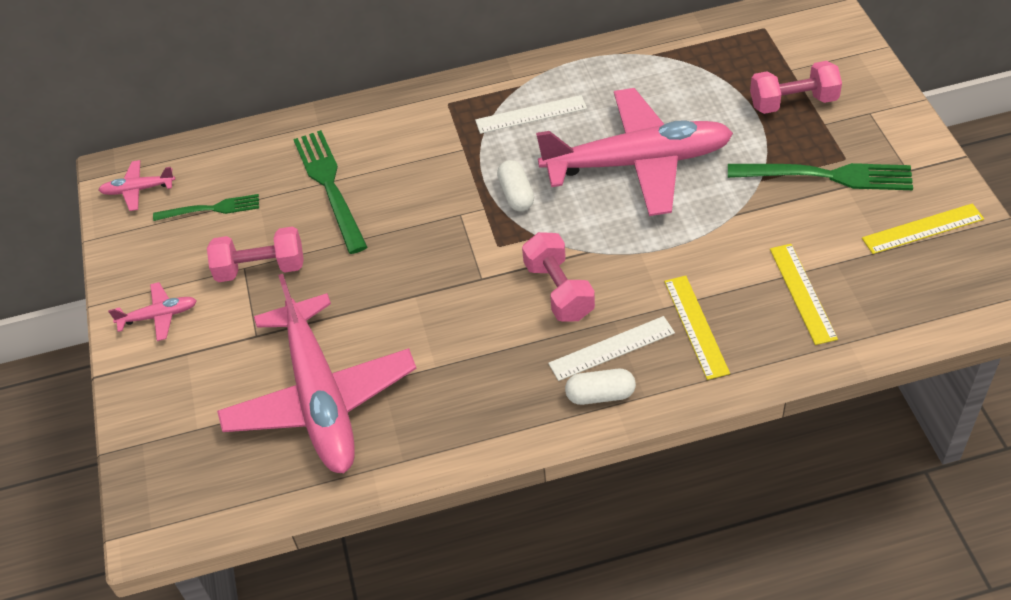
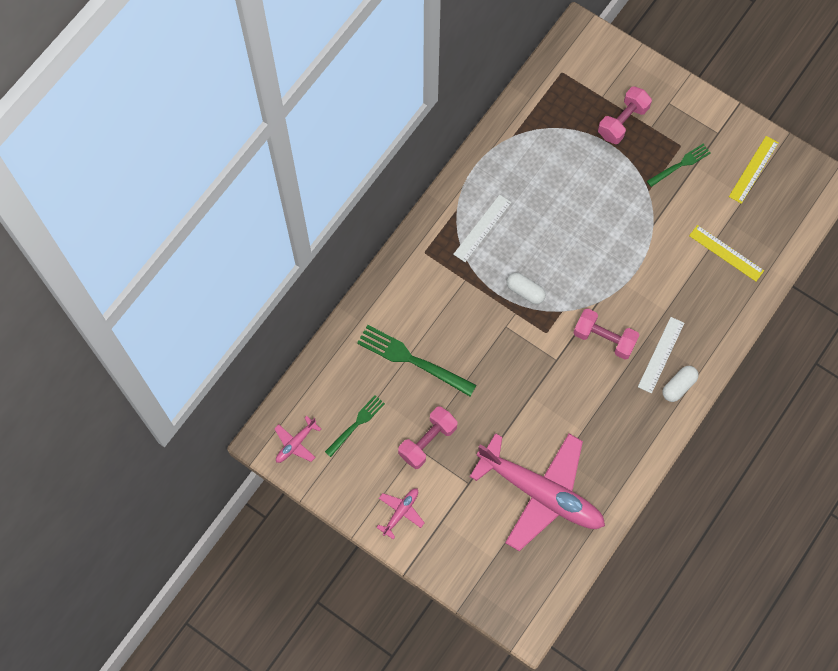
camera: 45 degrees left, 20 degrees up
(637, 163) = (572, 223): pink plane -> none
(695, 326) = (691, 311): yellow ruler -> none
(828, 176) = (680, 164): green fork -> green fork, size x0.60

